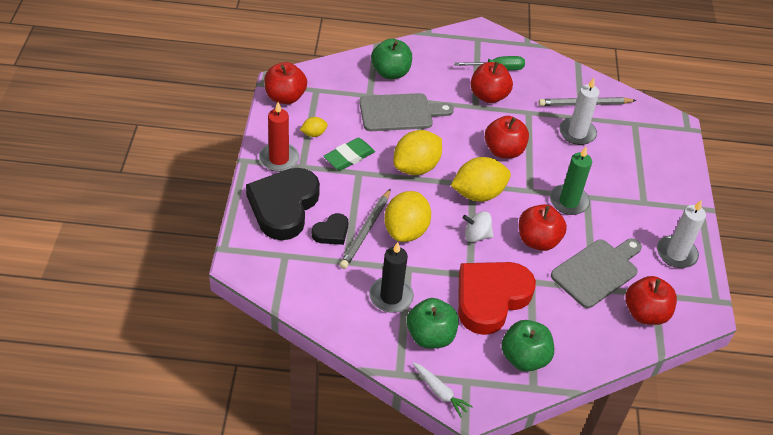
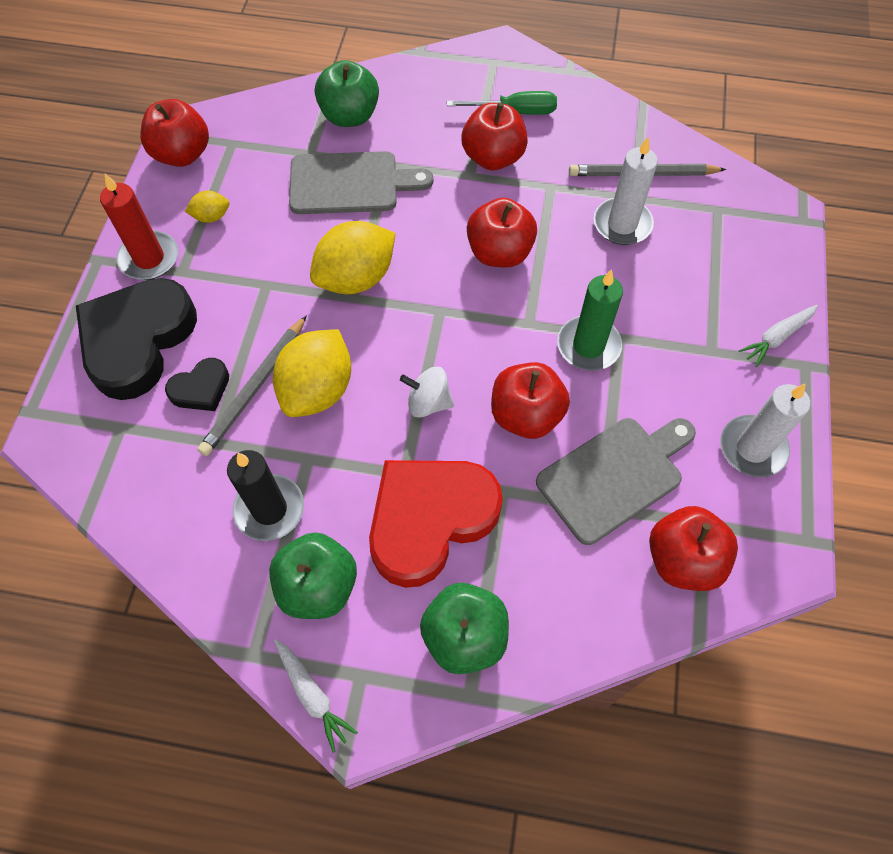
camera: 10 degrees right, 15 degrees up
(349, 157) = (256, 257): green eraser -> none
(478, 194) = (445, 327): yellow lemon -> none
(681, 194) = (776, 338): none -> white carrot

